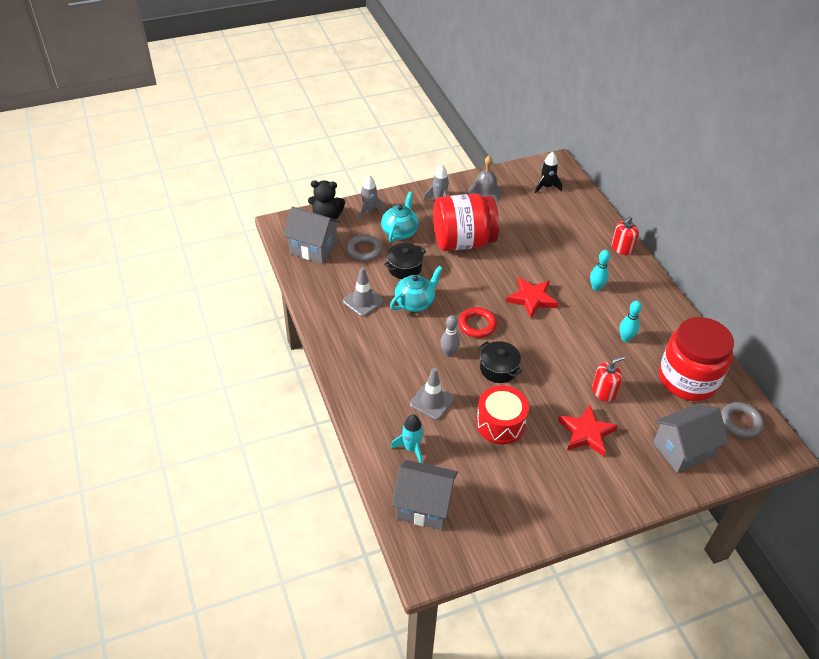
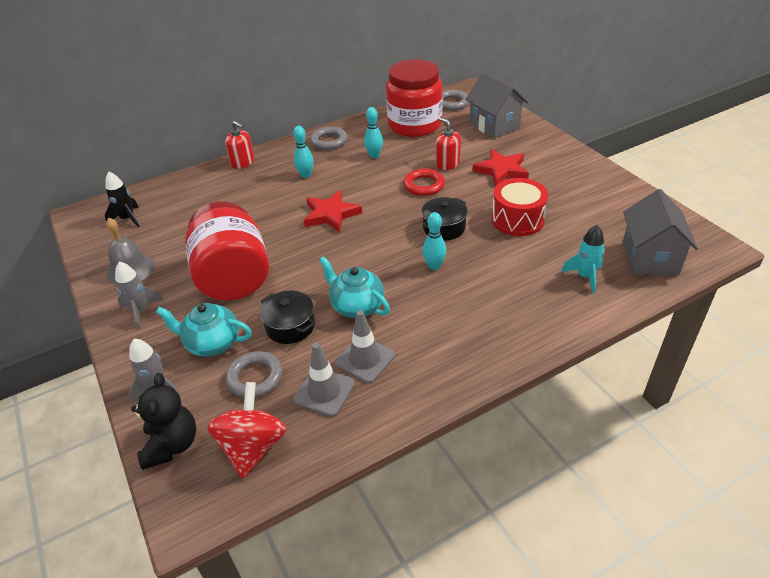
camera: 95 degrees left, 5 degrees down
(313, 248) = (253, 447): grey house -> red spinning top
(432, 401) = (512, 270): grey traffic cone -> grey traffic cone (324, 391)
(449, 353) = (434, 266): grey bowling pin -> turquoise bowling pin
(477, 325) = (382, 249): red ring -> red ring (424, 185)
(656, 308) = (329, 141): none -> grey ring

